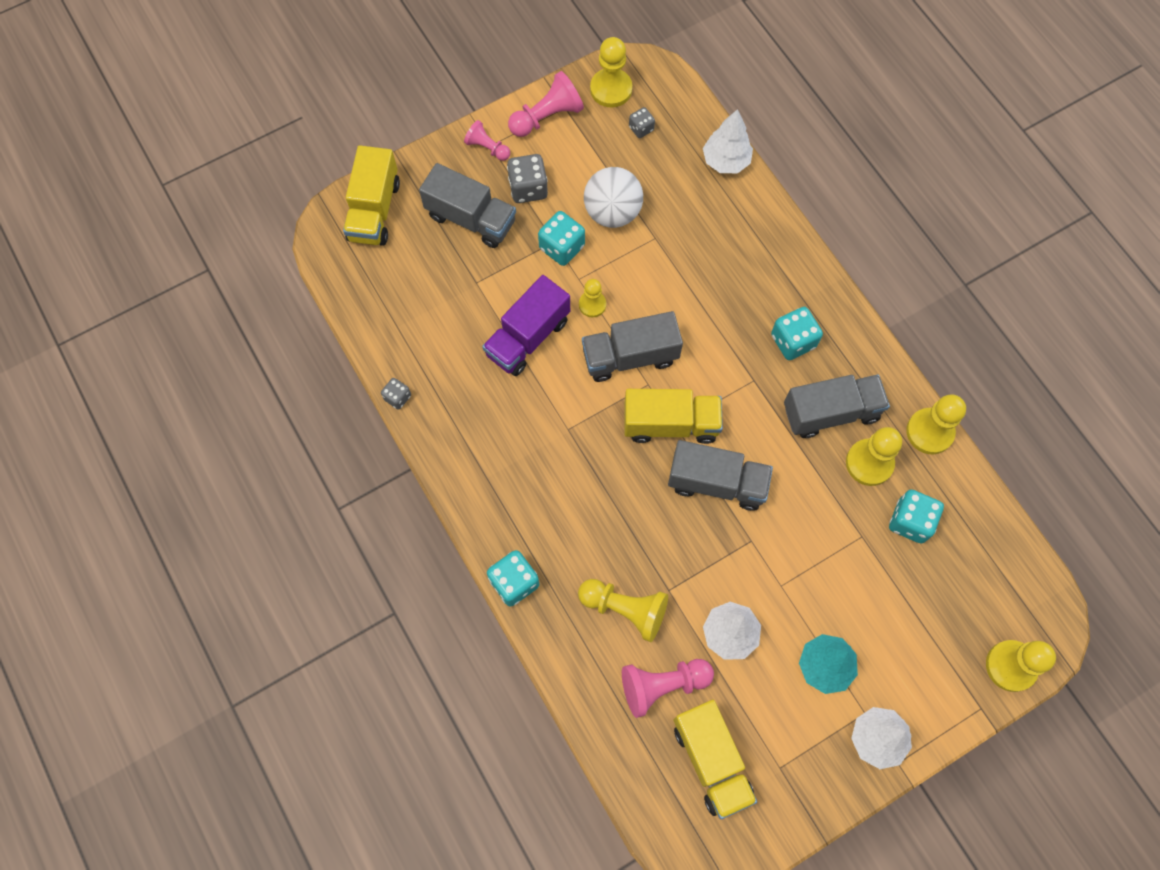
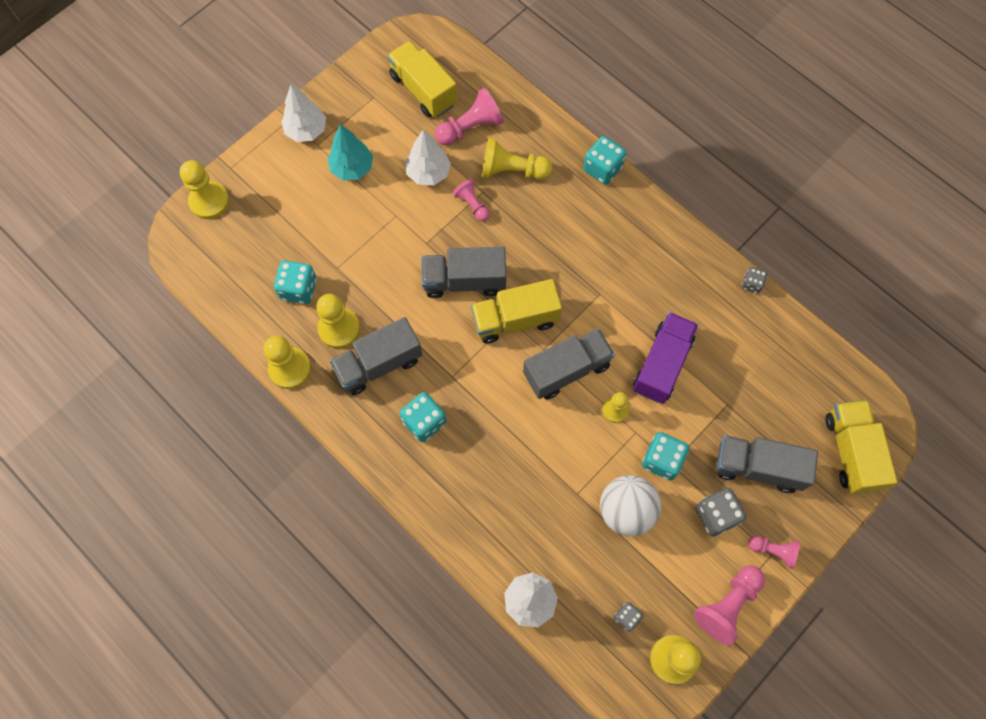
camera: 165 degrees right, 0 degrees up
(685, 575) = (472, 205): none -> pink pawn

